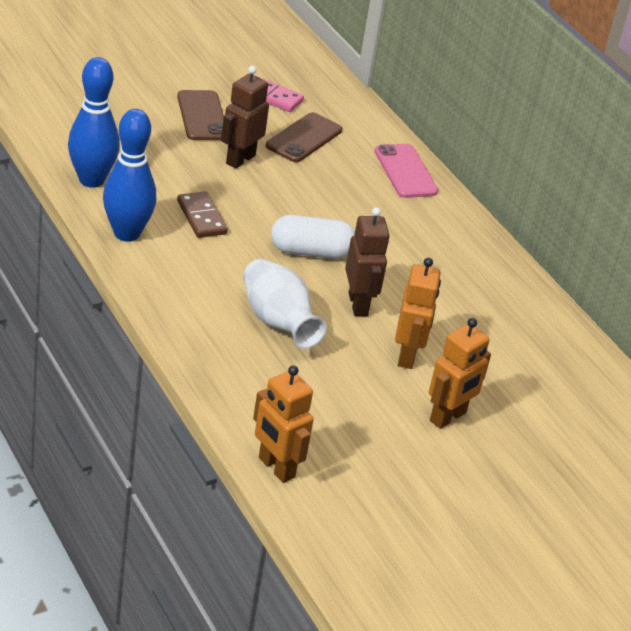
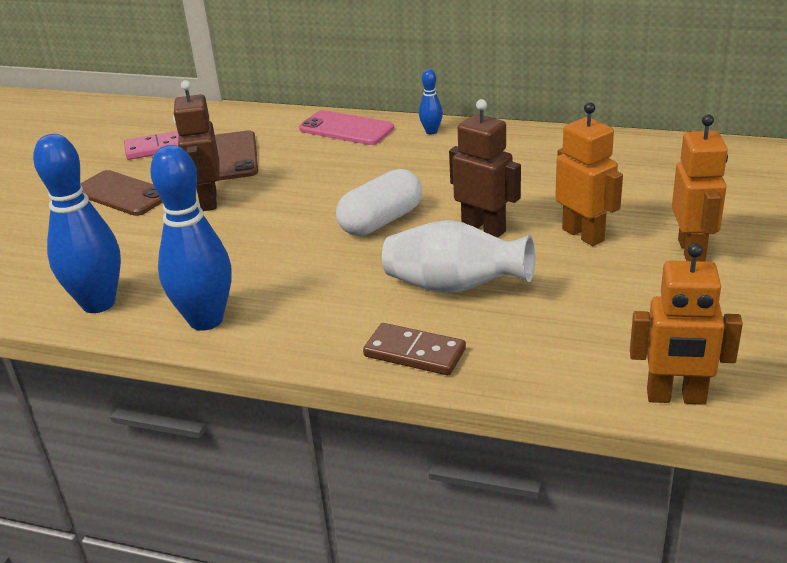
camera: 35 degrees left, 5 degrees down
(201, 217) = (250, 260): brown domino -> brown domino (415, 353)
(454, 216) = (431, 131): none -> blue bowling pin

